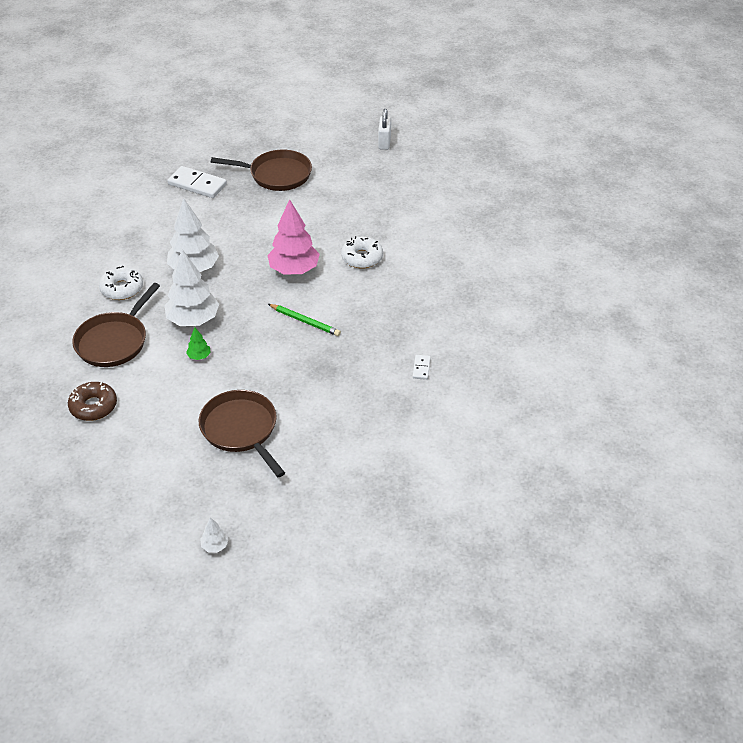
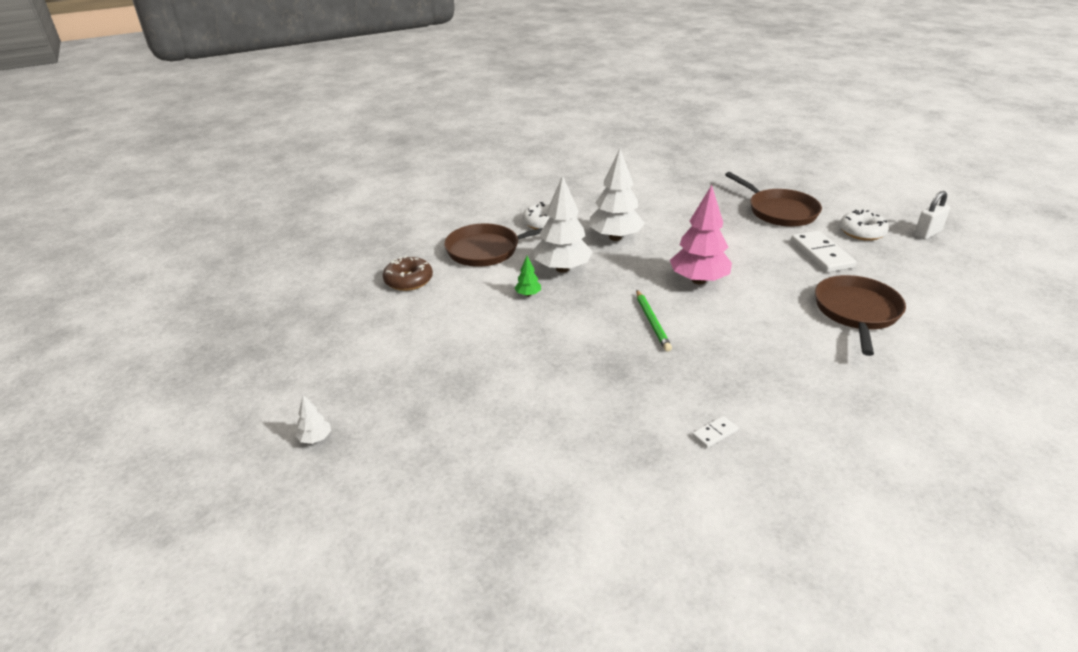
camera: 50 degrees right, 10 degrees down
(197, 184) = (699, 189): white domino -> white domino (821, 254)
(241, 430) = (475, 366): brown pan -> brown pan (856, 312)
(362, 258) = (780, 305): white donut -> white donut (862, 232)

